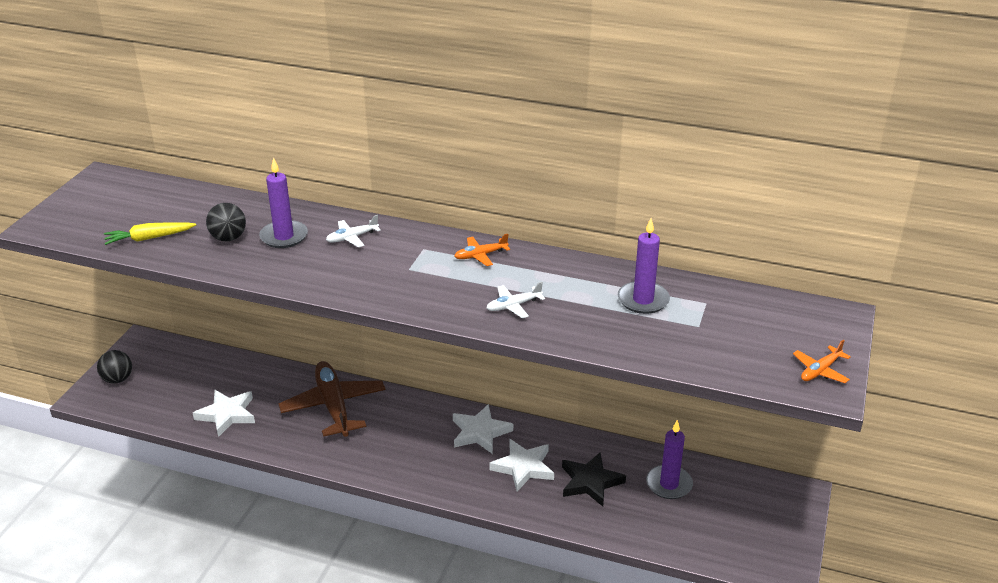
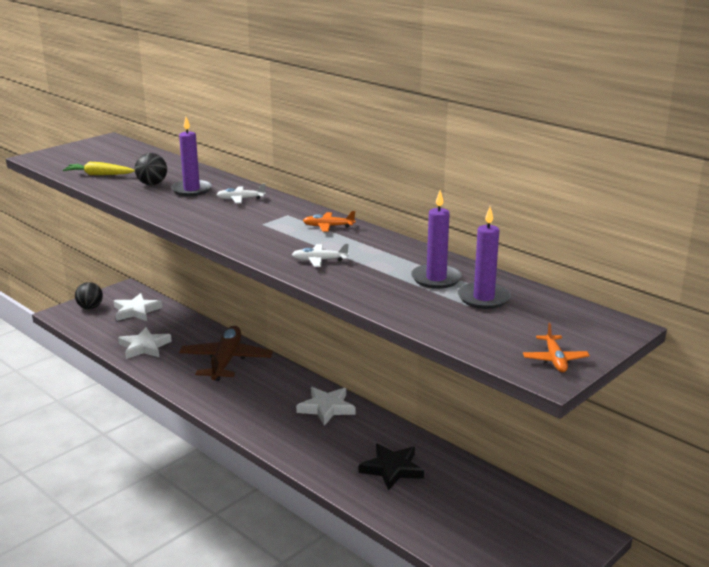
camera: 25 degrees right, 10 degrees down
(523, 467) = (342, 442): white star -> white star (136, 311)
(669, 484) = (463, 491): purple candle -> purple candle (483, 298)
(820, 371) = (555, 360): orange plane -> orange plane turned 75 degrees counterclockwise

